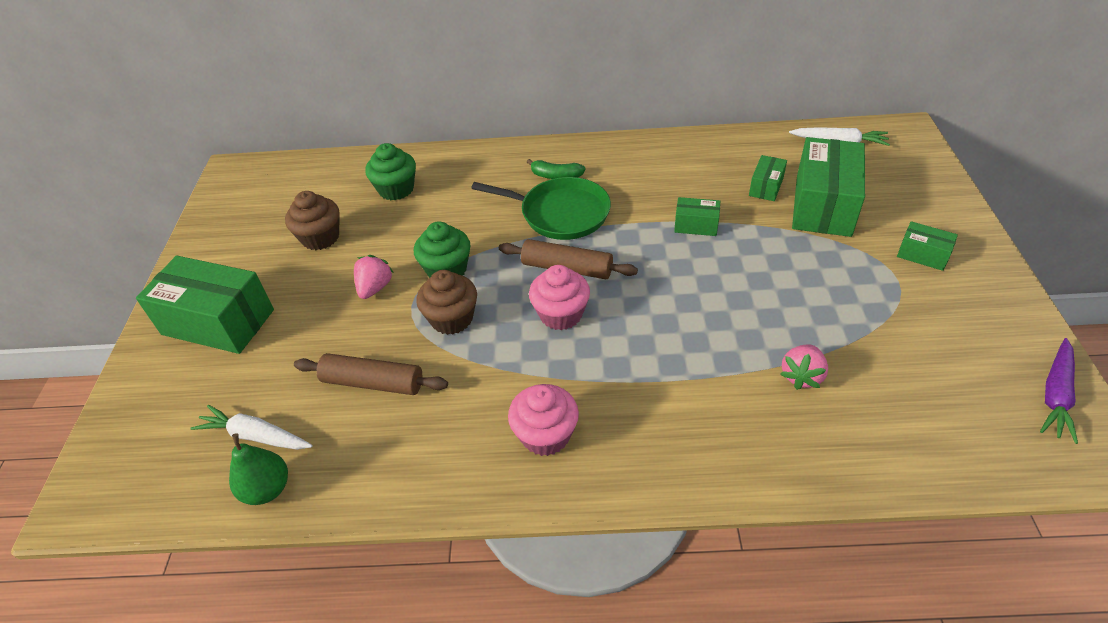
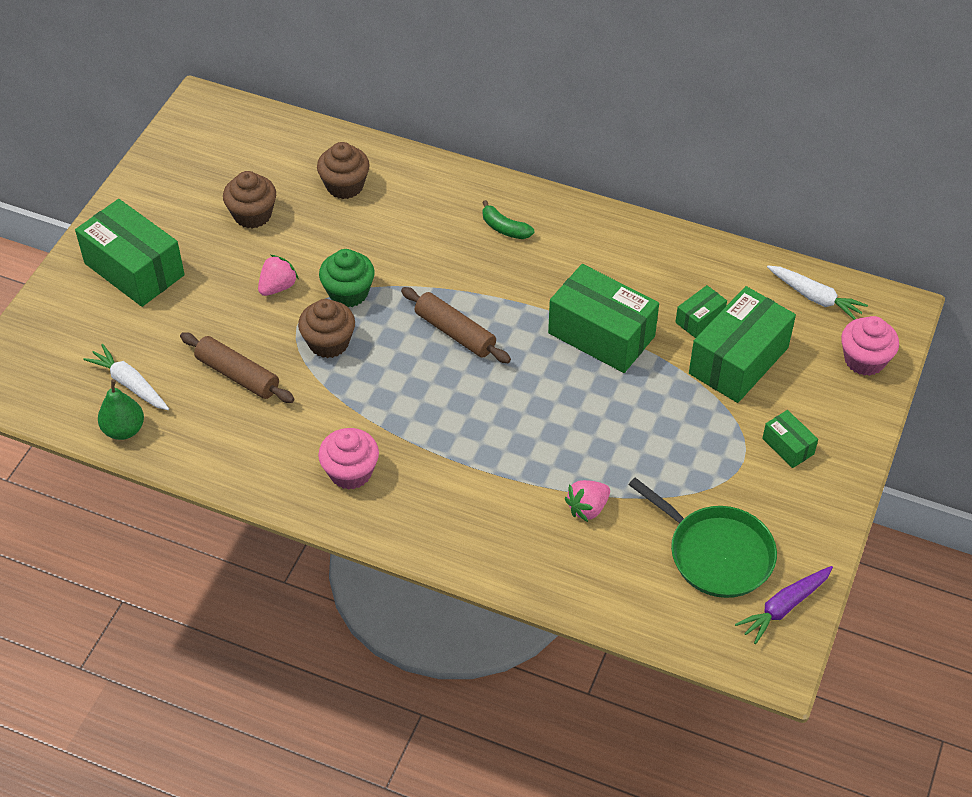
camera: 20 degrees right, 5 degrees up
(396, 189) = (345, 186): green cupcake -> brown cupcake
(560, 213) = (483, 273): green pan -> green pan (716, 553)
(561, 314) = (423, 375): pink cupcake -> pink cupcake (864, 360)
(696, 225) = (601, 335): green box -> green box, size x2.10

